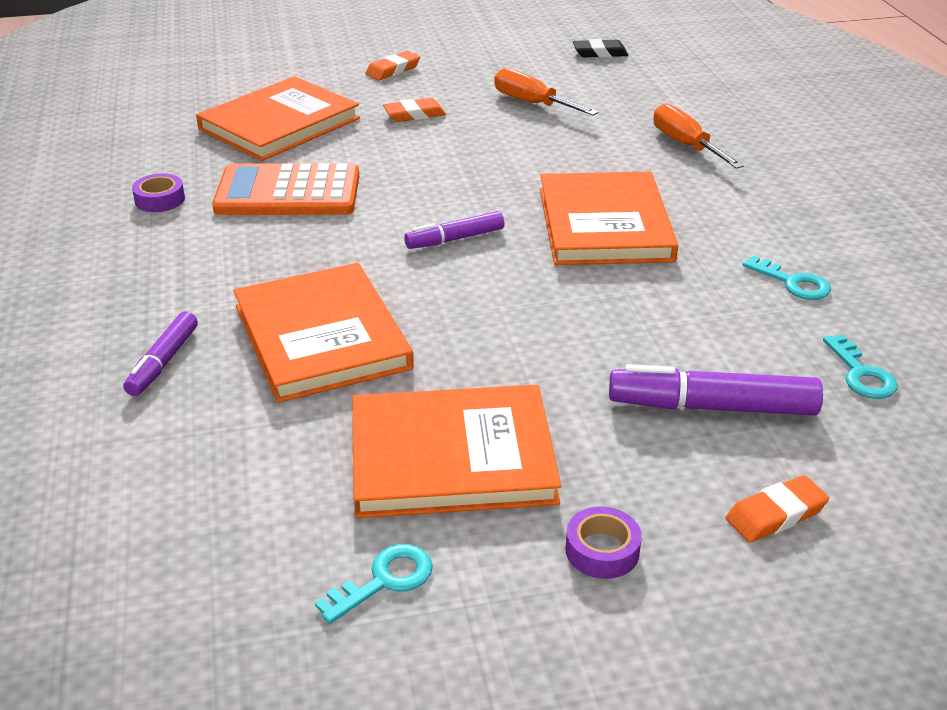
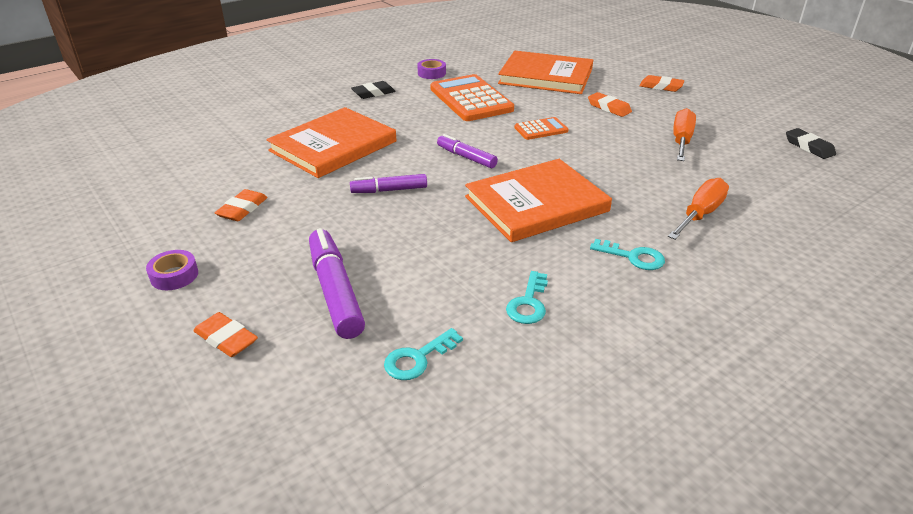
camera: 65 degrees right, 0 degrees up
(163, 362) = (288, 116): purple marker -> purple marker (389, 190)
(171, 264) = (373, 93): none -> black eraser
(385, 580) = (138, 214): turquoise key -> turquoise key (633, 257)
(428, 170) = (541, 129): none -> orange calculator
(452, 457) = (242, 209): orange book -> orange eraser

